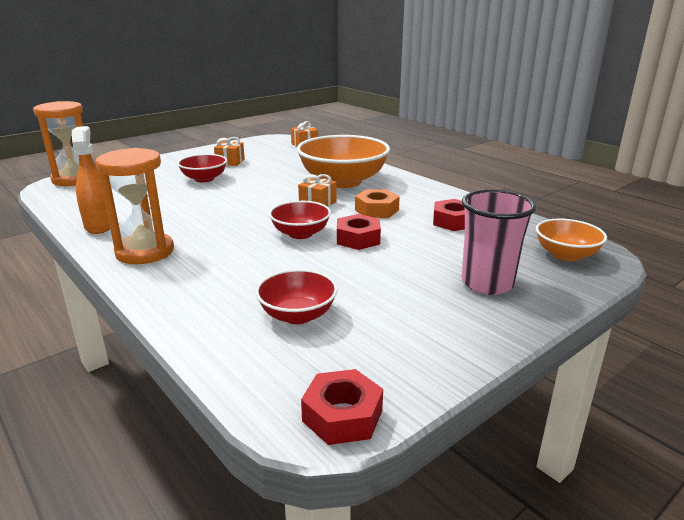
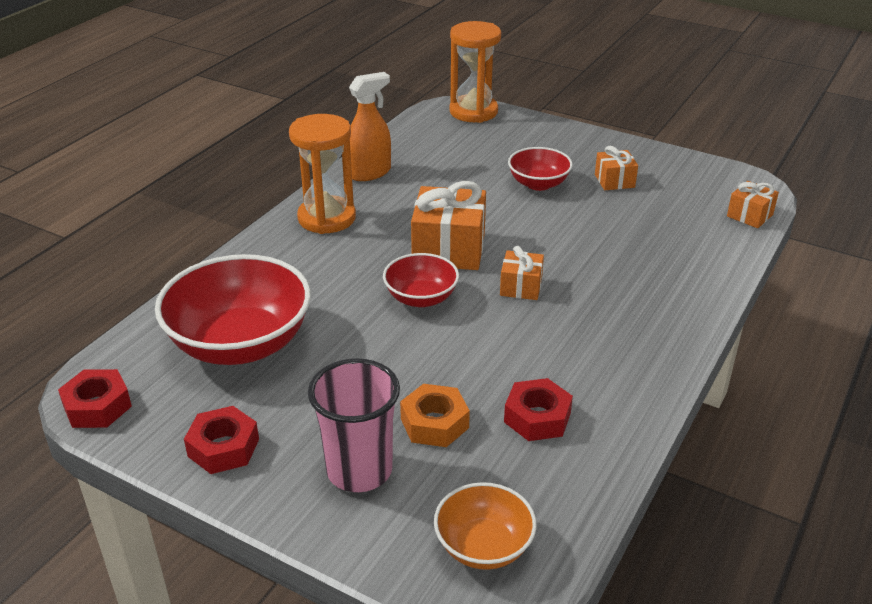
camera: 70 degrees right, 10 degrees up
(249, 216) = (449, 249): none -> orange gift
(297, 315) = (240, 344): red bowl -> red bowl, size x1.86
(343, 181) = (617, 288): orange bowl -> none
(358, 239) = (431, 343): red nut -> red nut (223, 447)
(376, 210) = (531, 340): orange nut -> orange nut (434, 423)

